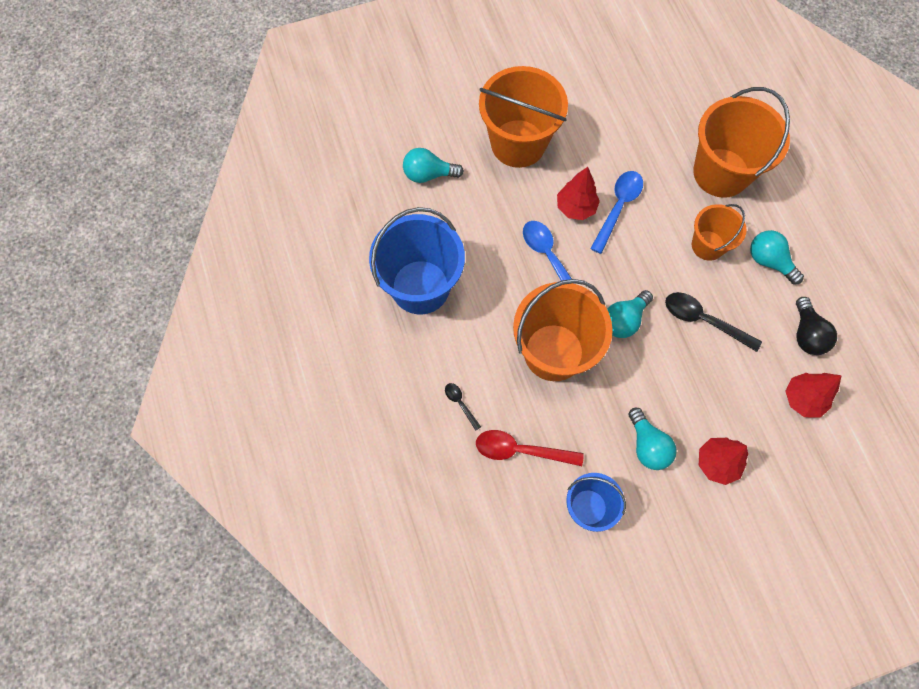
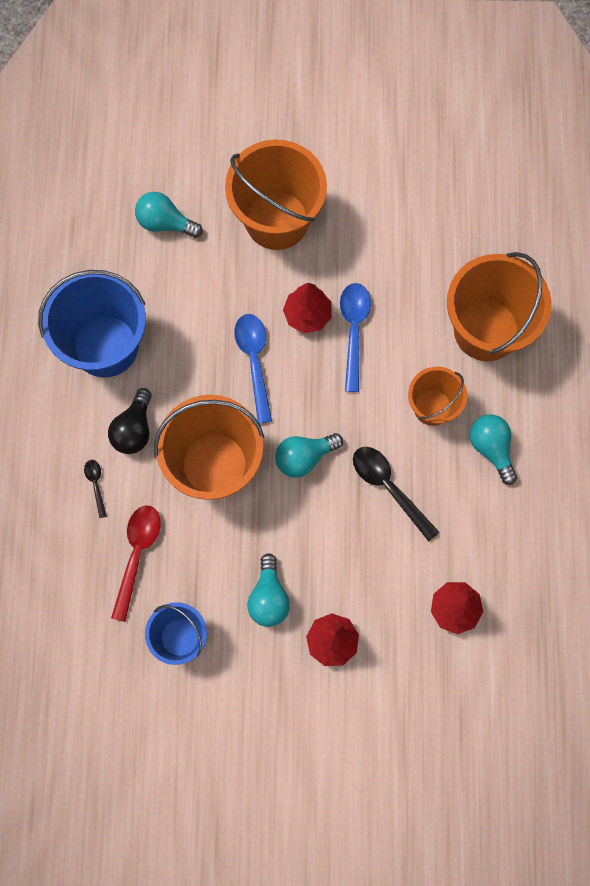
camera: 20 degrees right, 5 degrees up
(520, 450) = (137, 555): red spoon -> red spoon turned 75 degrees clockwise
(618, 207) = (353, 331): blue spoon -> blue spoon turned 45 degrees counterclockwise
(806, 334) = (493, 542): black light bulb -> black light bulb (134, 429)

